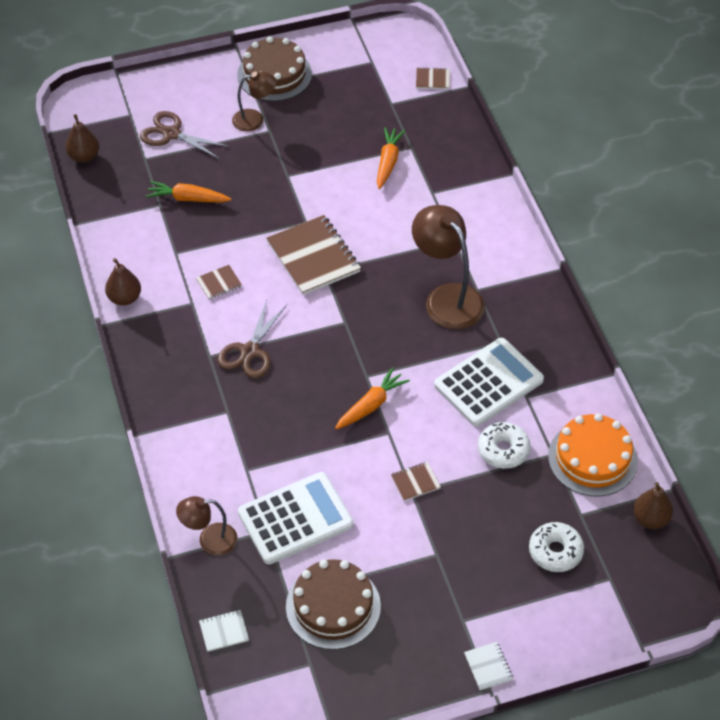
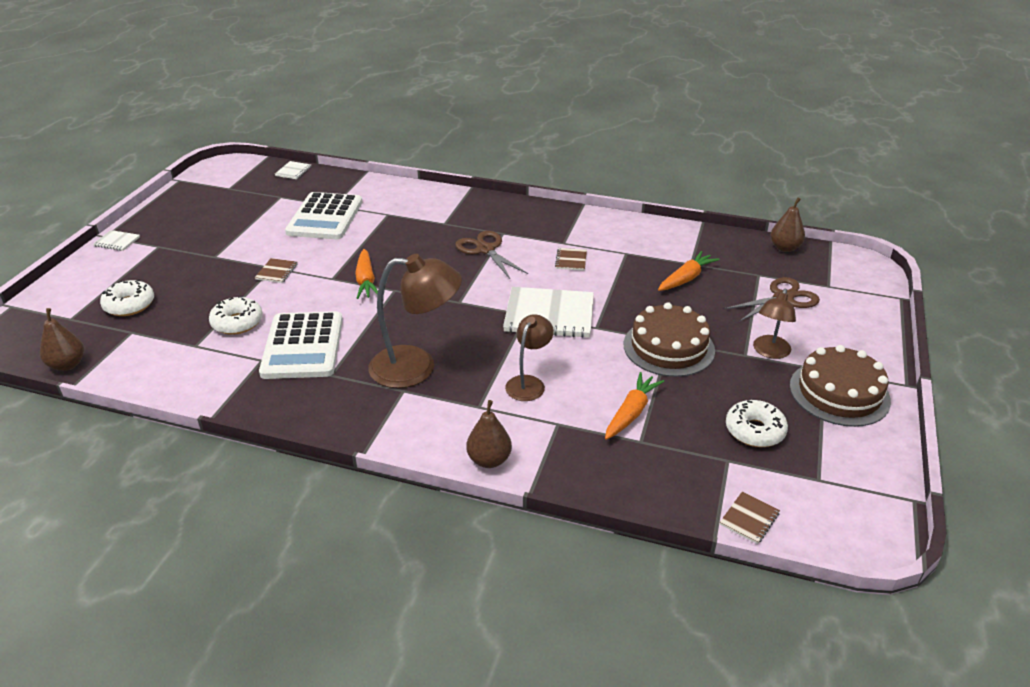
camera: 125 degrees right, 15 degrees down
(124, 298) = (600, 218): brown pear -> brown pear (489, 460)
(209, 540) = (357, 186): brown lamp -> brown lamp (528, 383)
(313, 257) = (549, 315): brown notebook -> white notebook
(333, 606) = (248, 207): brown cake -> brown cake (668, 347)
(351, 100) = (754, 431): none -> white donut
(388, 162) = (631, 413): orange carrot -> orange carrot turned 105 degrees counterclockwise
(592, 458) = (158, 364): orange cake -> none

